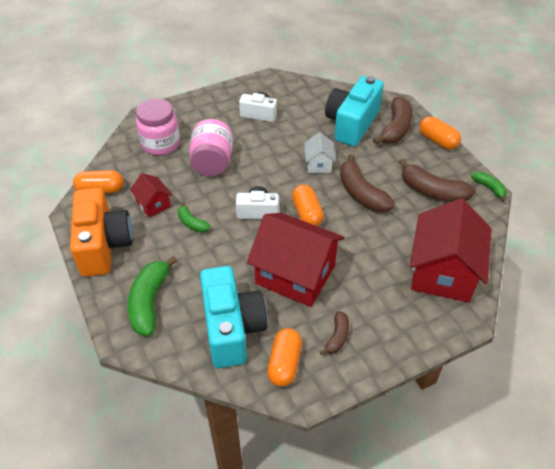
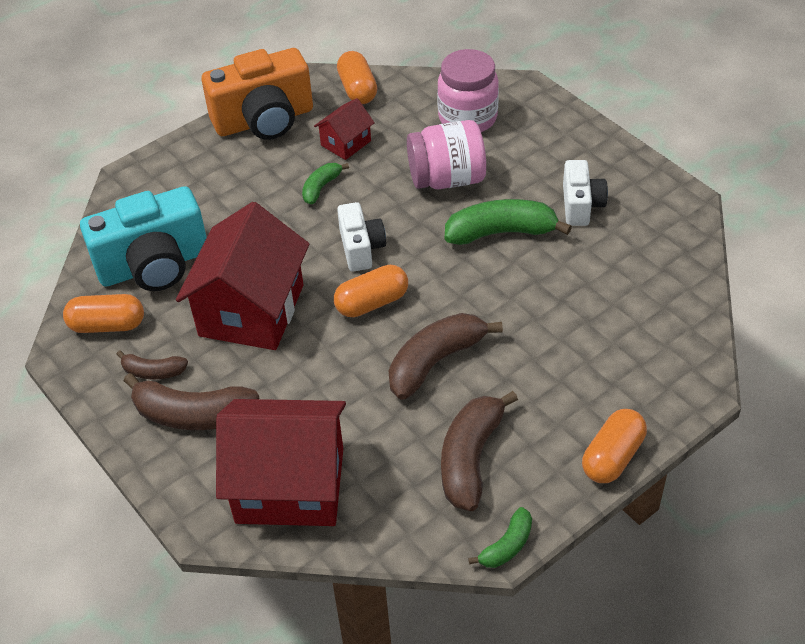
camera: 80 degrees right, 0 degrees up
(149, 302) = (184, 183): green banana -> green banana (501, 232)
(318, 164) = (486, 298): white house -> none
(352, 124) = (607, 326): turquoise camera -> none
(395, 128) = (621, 389): brown banana -> brown banana (193, 415)

